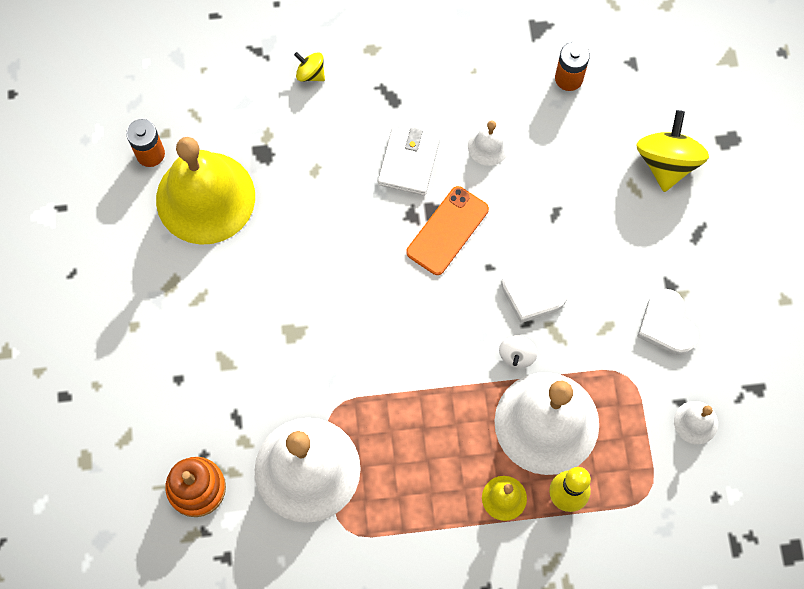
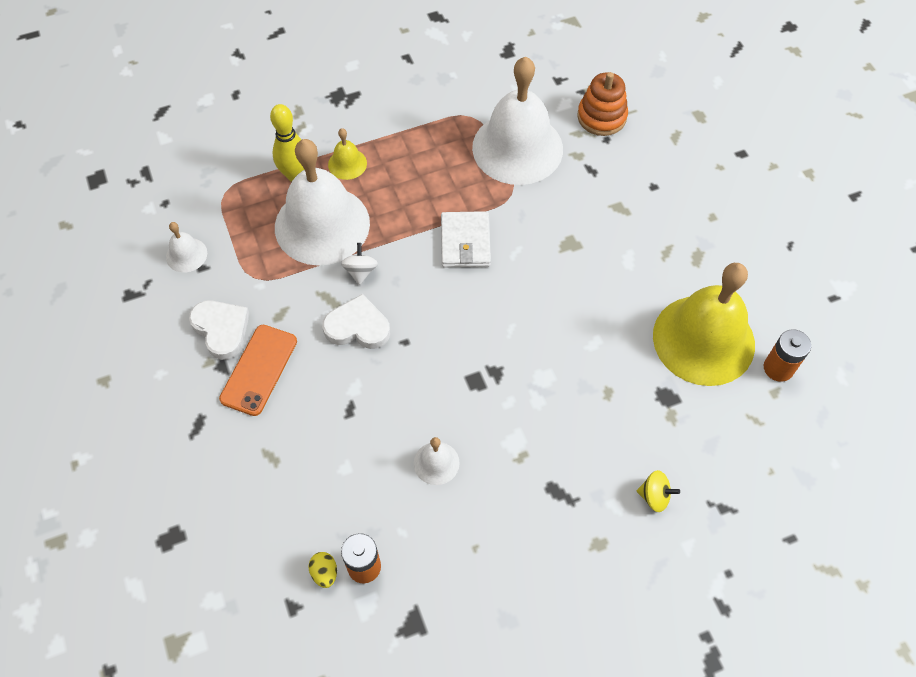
camera: 165 degrees right, 10 degrees down
(408, 163) = (515, 424): white wallet -> white wallet (465, 242)
(447, 231) = (455, 366): orange phone -> orange phone (259, 370)
(602, 81) = (324, 573): none -> yellow egg
(666, 163) = (238, 493): yellow spinning top -> none

